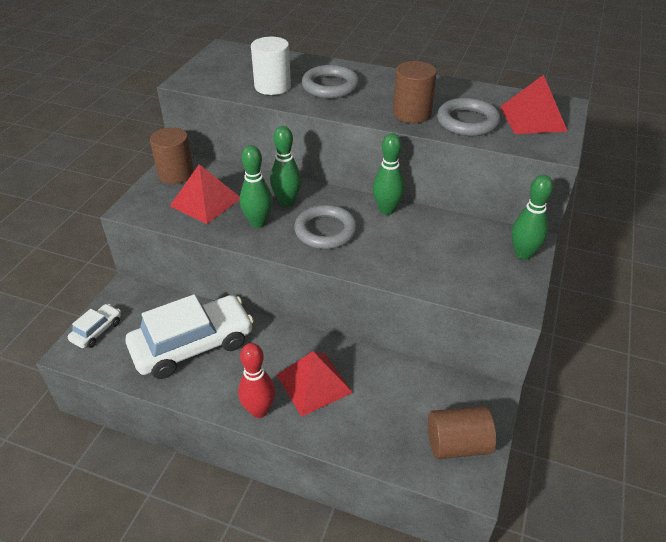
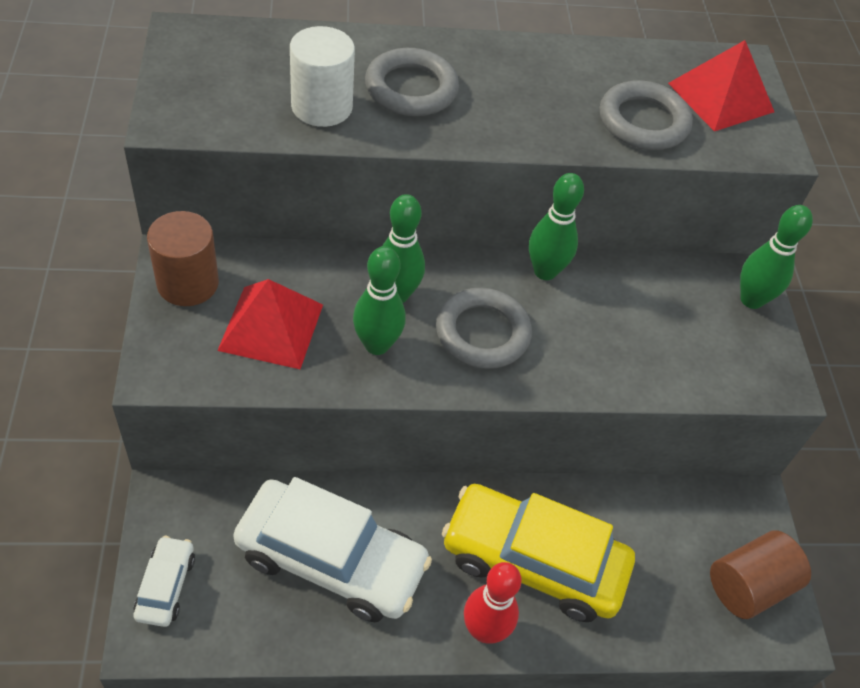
camera: 30 degrees left, 10 degrees up
(193, 345) = (331, 559): white car -> white car turned 75 degrees clockwise
(313, 383) = (533, 561): red pyramid -> yellow car
(412, 113) = (561, 121): brown cylinder -> none

